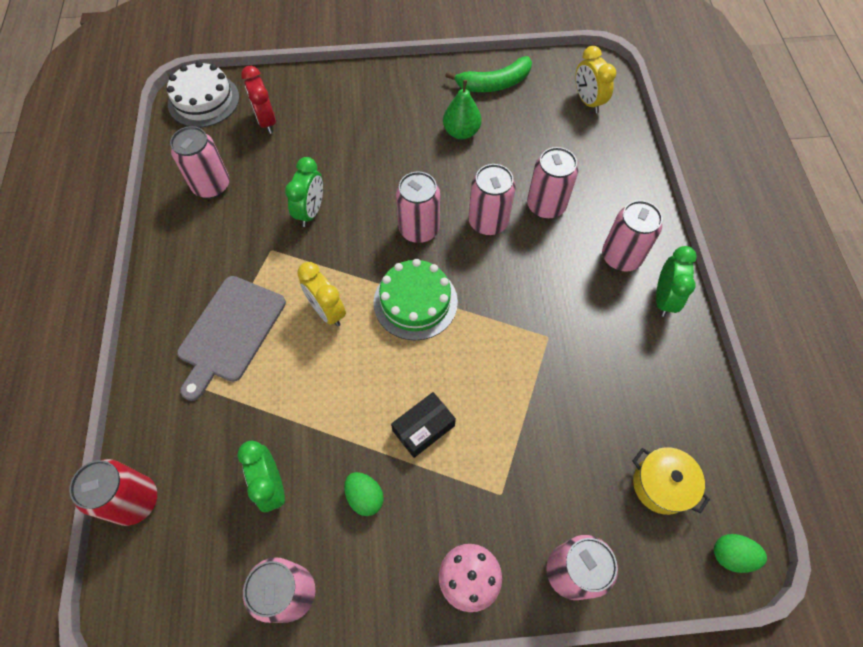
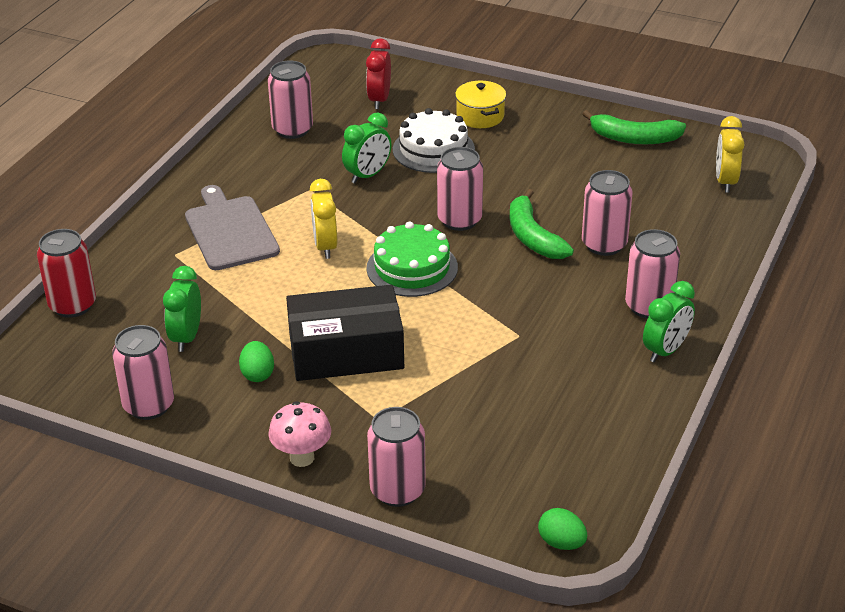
camera: 30 degrees right, 25 degrees down
(203, 100) = (333, 68): white cake -> white cake (433, 149)
(230, 332) = (230, 231): grey cutting board -> grey cutting board turned 105 degrees clockwise
(423, 428) = (346, 352): black box -> black box, size x1.94
(461, 132) = (565, 164): green pear -> none
(488, 222) = (533, 237): pink can -> green banana
(661, 485) = (536, 472): yellow pot -> yellow pot (480, 116)

